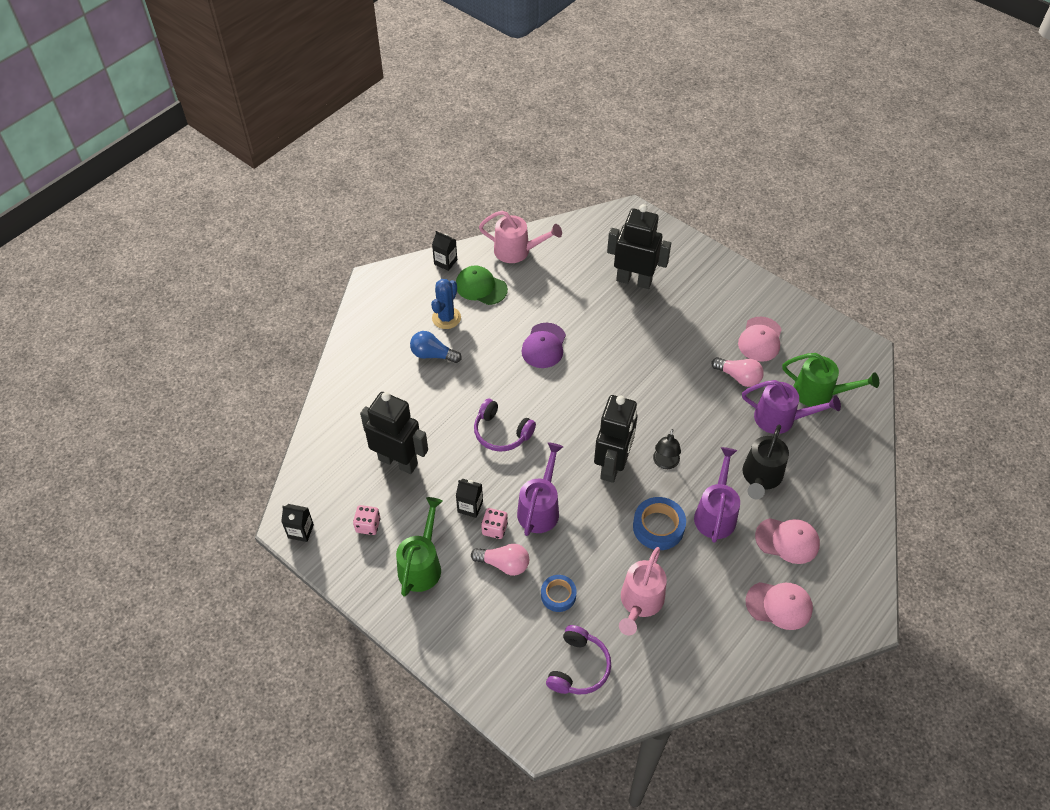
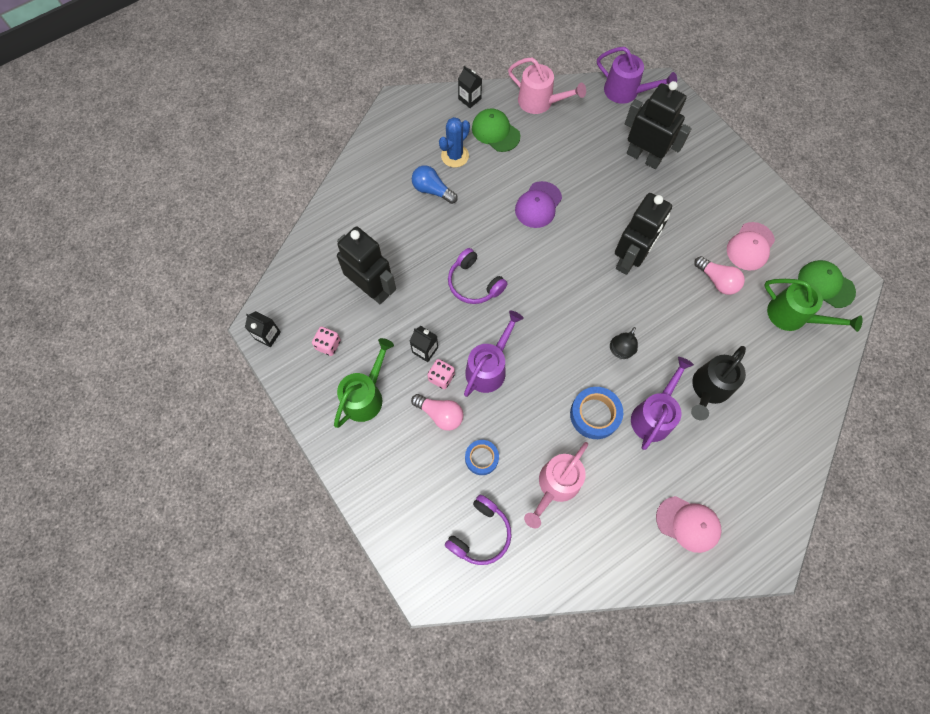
camera: 15 degrees right, 15 degrees up
(612, 465) = (569, 342): black robot -> black robot (629, 259)
(781, 419) = (747, 334): purple watering can -> purple watering can (626, 92)
(787, 540) = (716, 460): pink cap -> none
(840, 358) = (825, 285): none -> green cap

